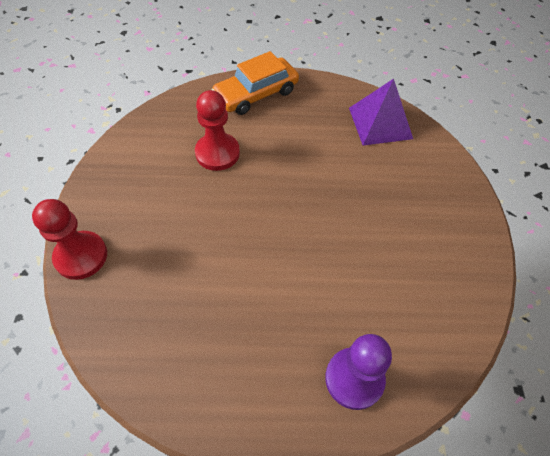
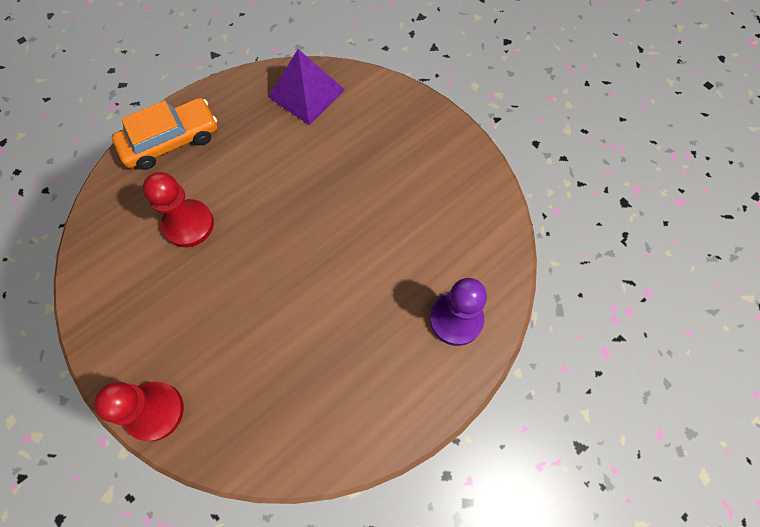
camera: 40 degrees left, 10 degrees up
(256, 94) = (171, 140): orange car -> orange car turned 135 degrees counterclockwise

